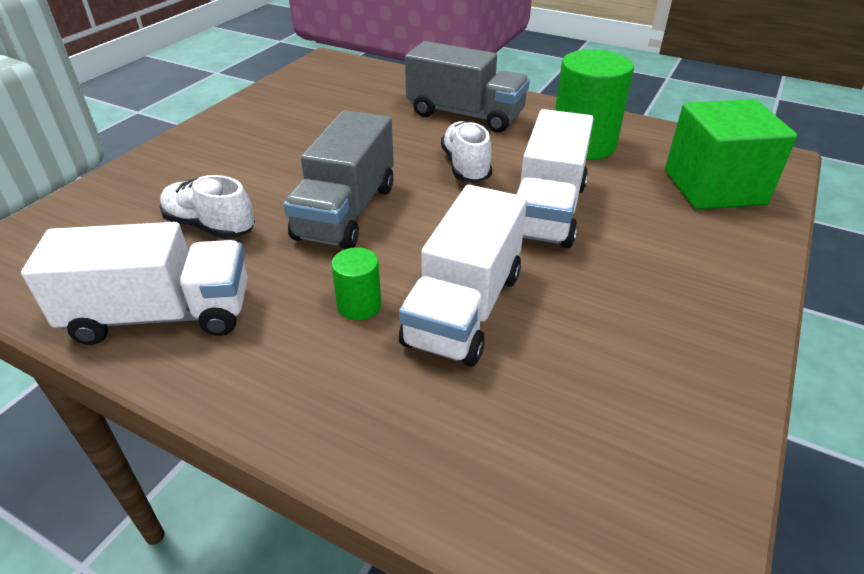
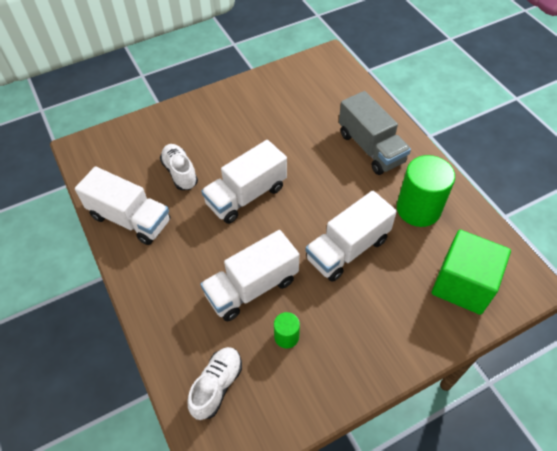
camera: 35 degrees right, 15 degrees up
(346, 212) = (246, 195): grey truck -> white truck
(359, 305) = (209, 259): green cylinder -> green cylinder (286, 337)
(466, 166) = (333, 193): white shoe -> white shoe (217, 386)

